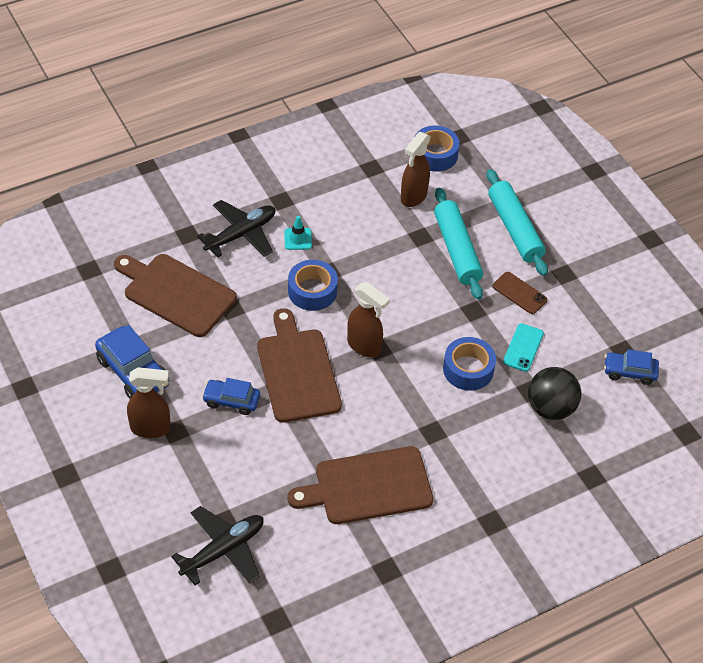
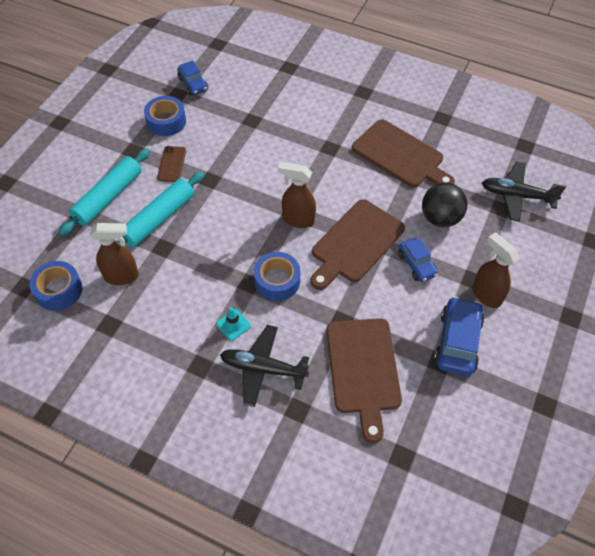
camera: 125 degrees left, 5 degrees up
(364, 346) = (298, 220): brown spray bottle -> brown spray bottle turned 75 degrees counterclockwise
(468, 369) = (264, 156): blue tape -> blue tape (166, 121)
(523, 347) = (219, 139): turquoise phone -> none
(550, 408) = (256, 105): black ball -> black ball (440, 218)

